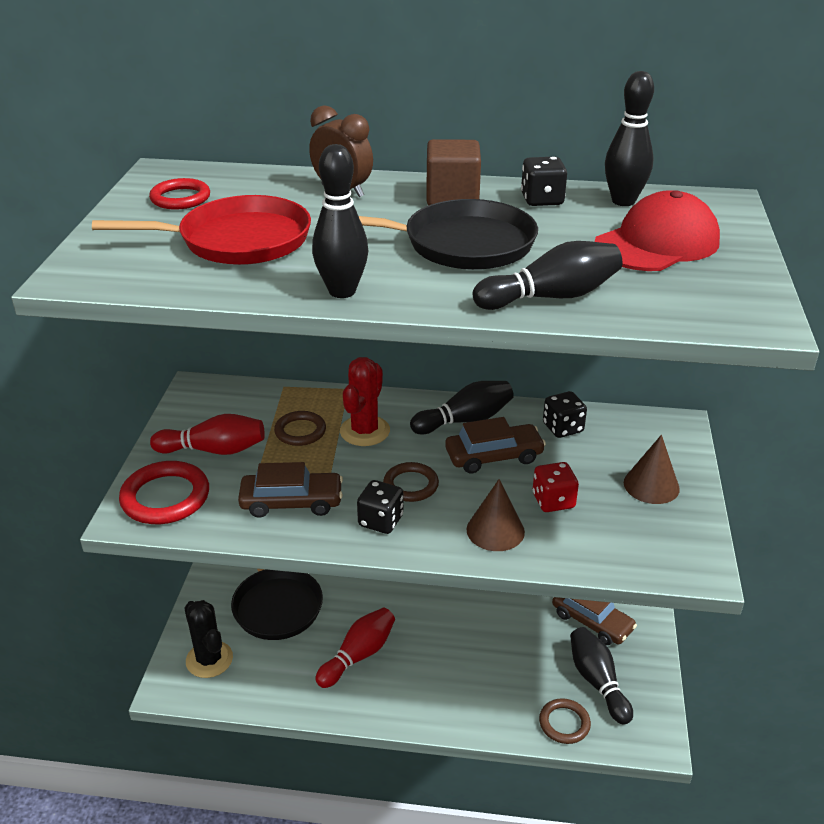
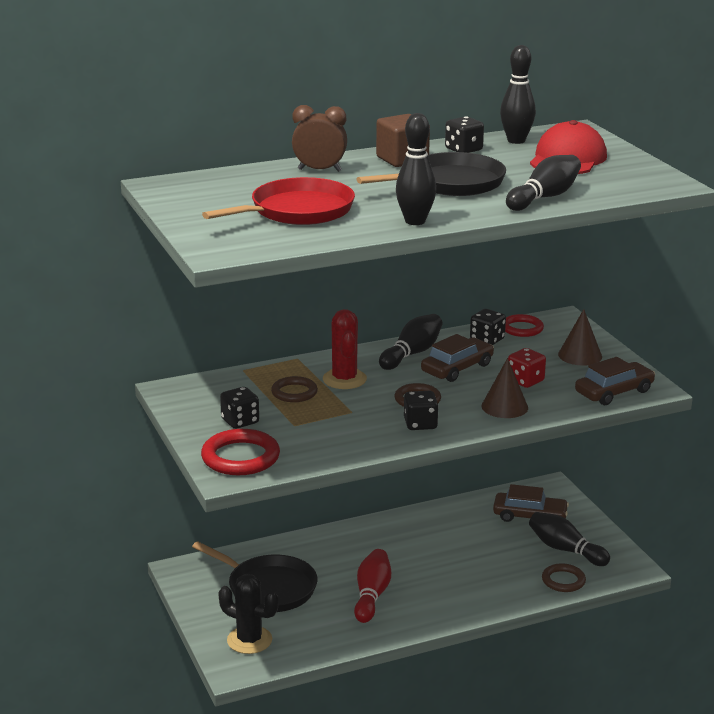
camera: 30 degrees left, 10 degrees down
(180, 198) = (207, 197): red ring -> red ring (522, 328)
(214, 450) = (240, 421): red bowling pin -> black dice
(291, 502) = (342, 433): brown car -> brown car (614, 392)

